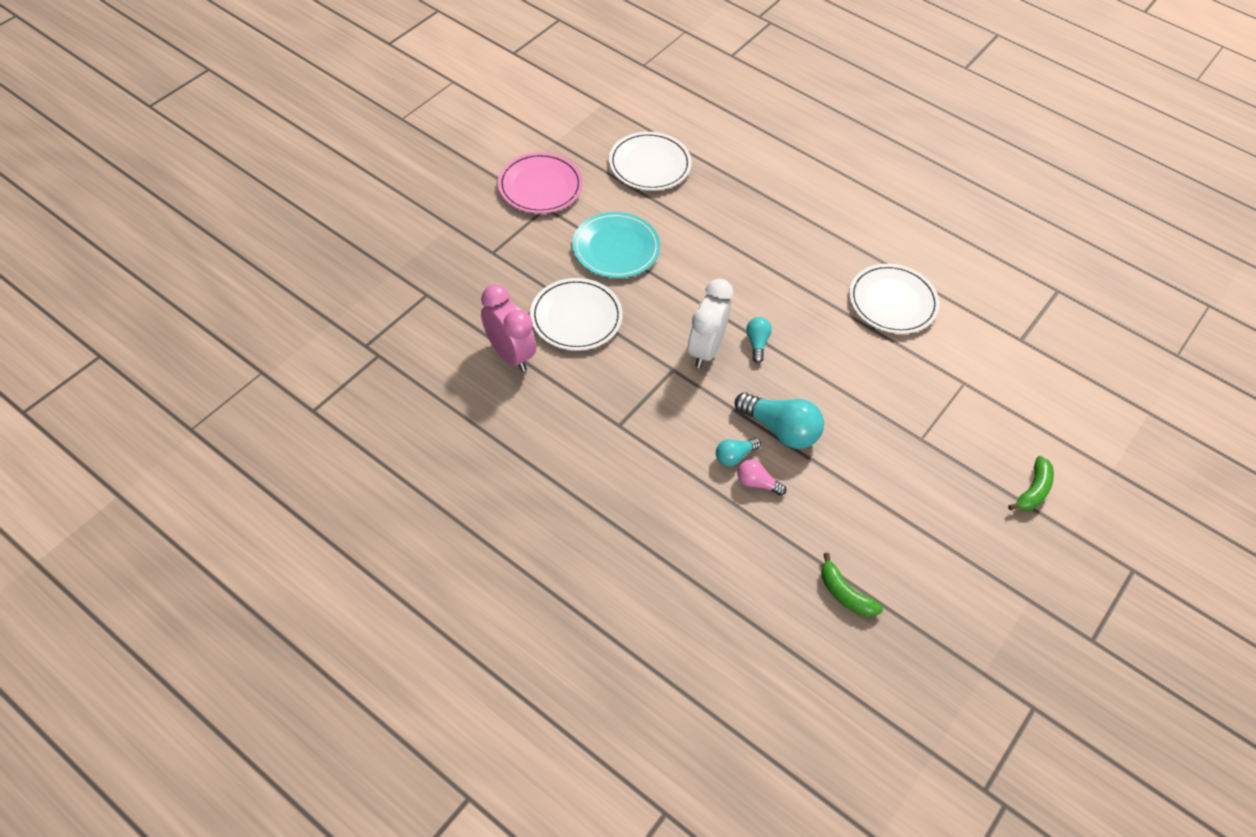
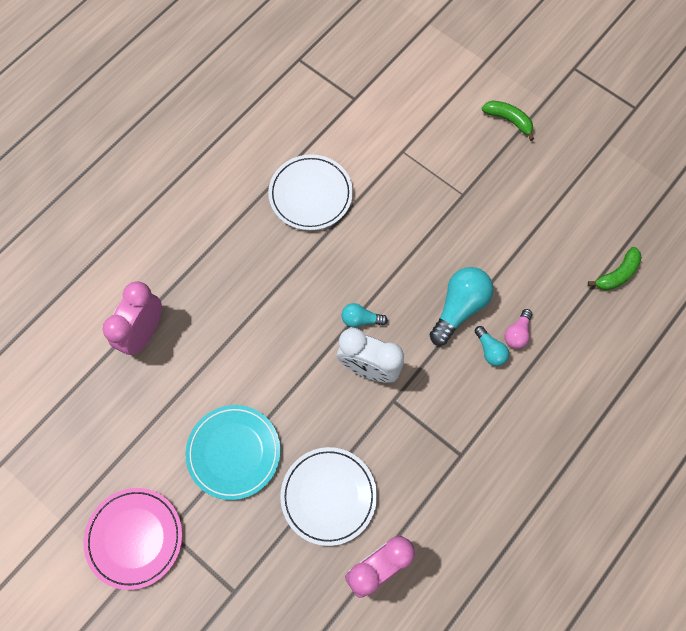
camera: 85 degrees left, 15 degrees up
(649, 164) = (109, 411): white plate -> none
(725, 182) = (144, 333): none -> pink clock

